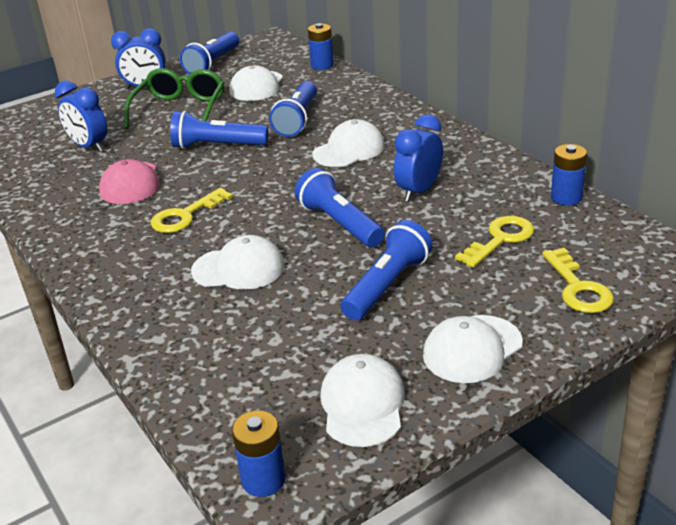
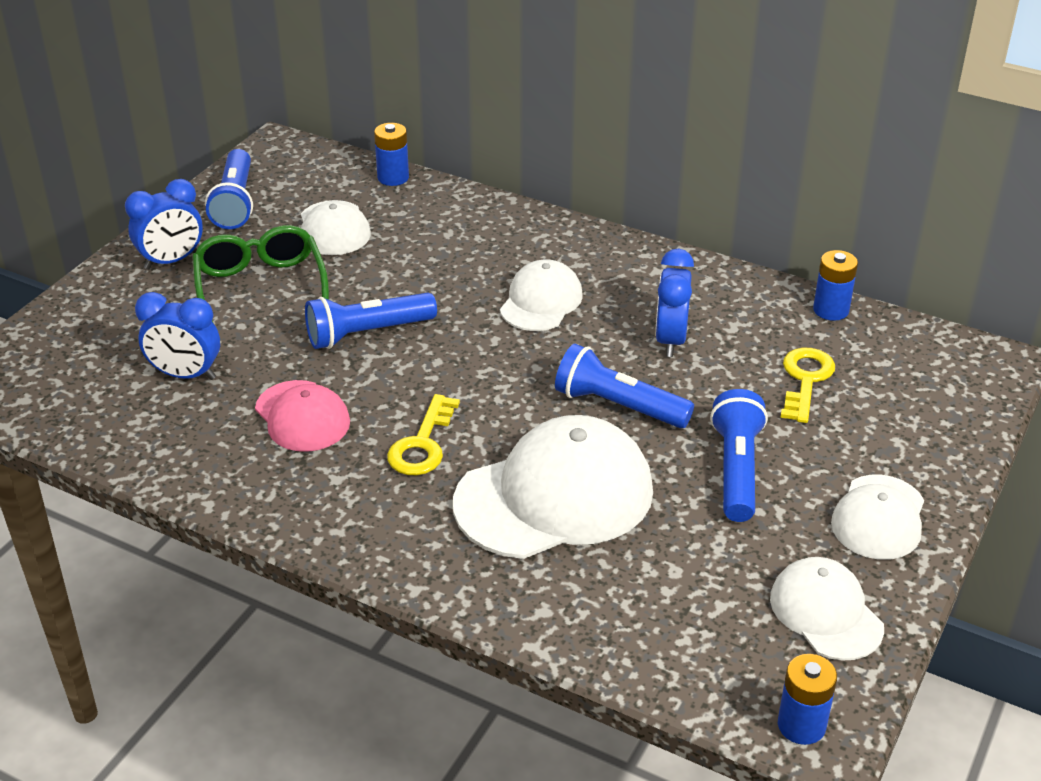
camera: 30 degrees left, 5 degrees up
(239, 268) = (555, 496): white cap -> white cap, size x1.77
(297, 120) = (437, 270): blue flashlight -> none
(578, 288) = (922, 417): yellow key -> none

